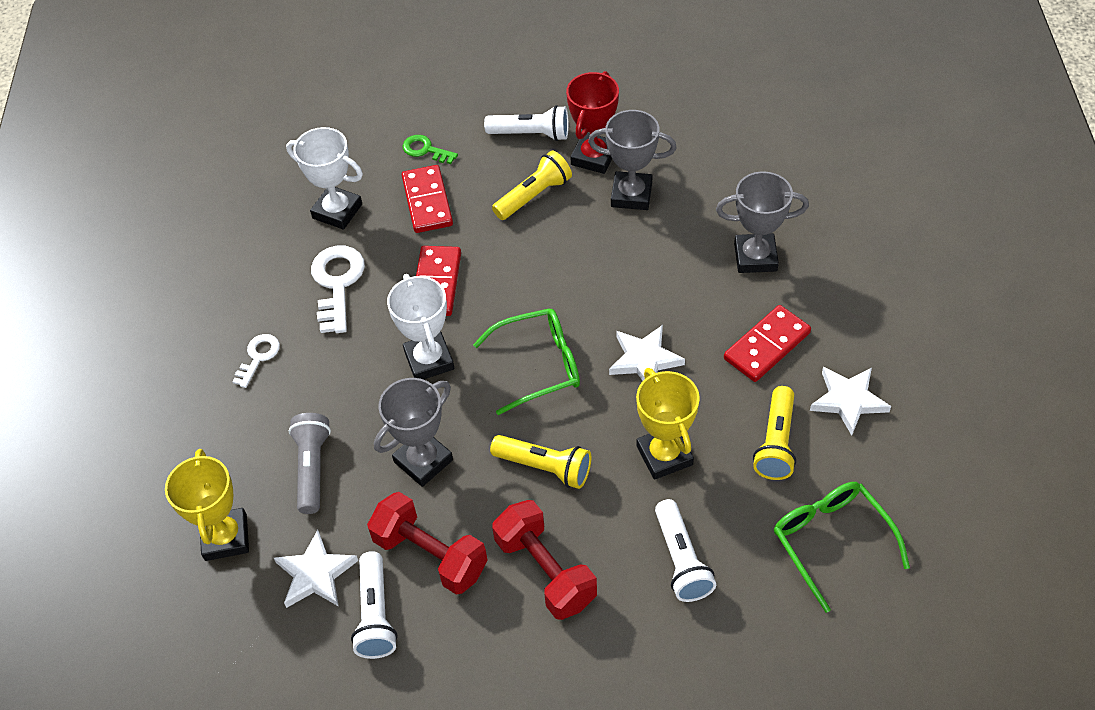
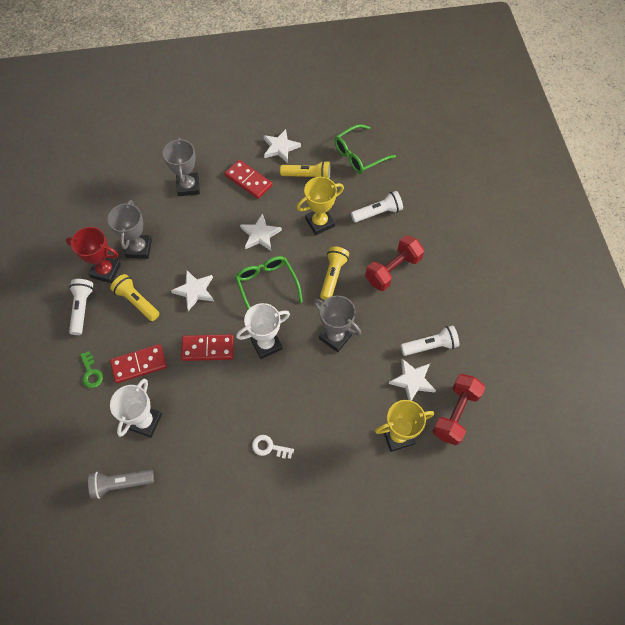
camera: 100 degrees left, 10 degrees up
(312, 468) = (346, 396): grey flashlight -> grey flashlight (121, 484)
(337, 283) = (208, 409): white key -> none
(425, 150) = (91, 373): green key -> green key turned 45 degrees counterclockwise
(430, 555) = (392, 324): red dumbbell -> red dumbbell (455, 413)
(542, 267) = (194, 291): none -> white star

